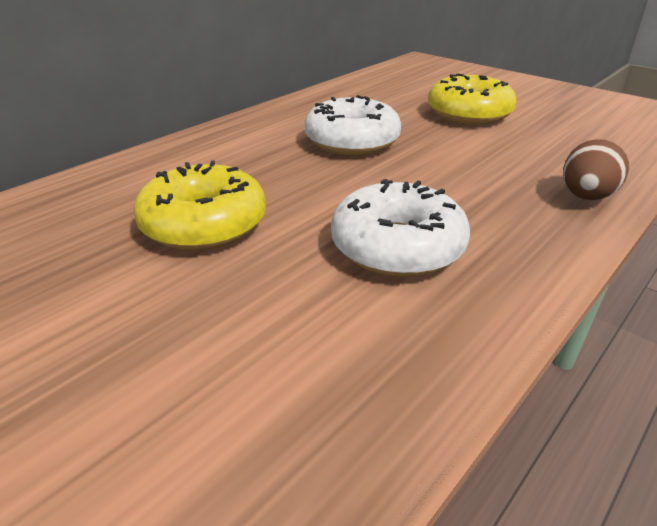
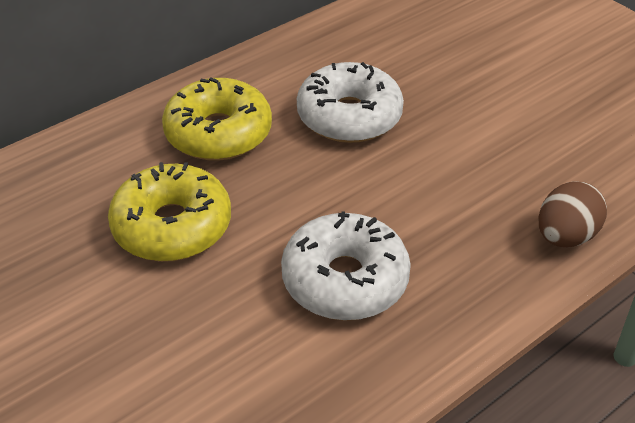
camera: 10 degrees right, 10 degrees up
(469, 114) = (502, 80): yellow donut -> yellow donut (218, 133)

